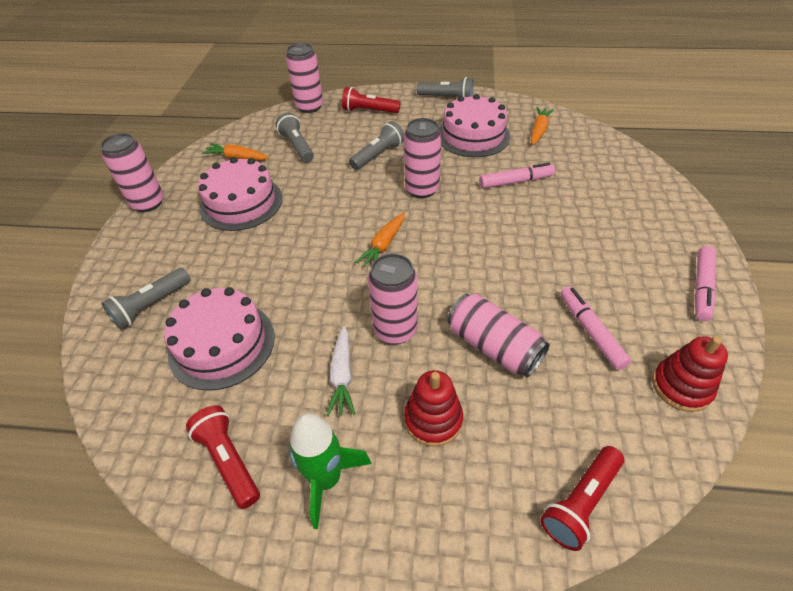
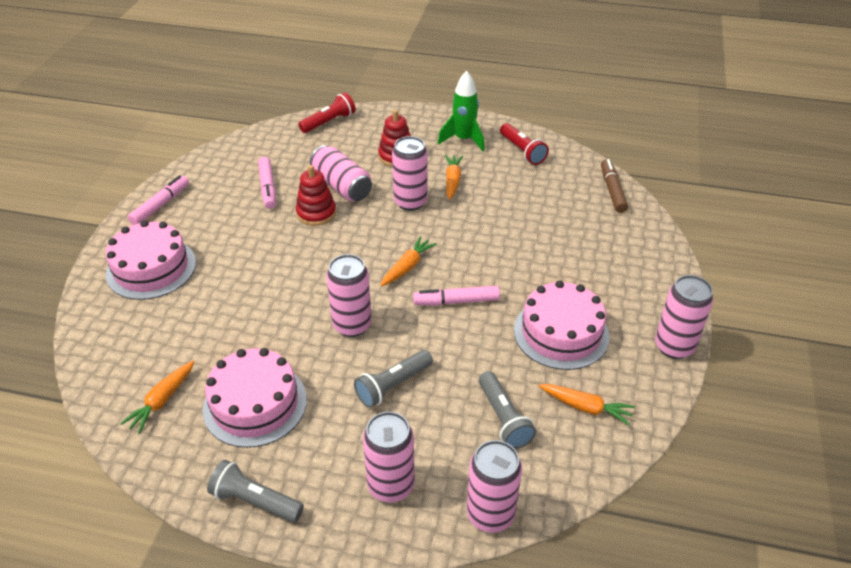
camera: 175 degrees left, 5 degrees down
(117, 385) = (612, 190): none -> brown marker
(151, 305) = (613, 238): grey flashlight -> none
(222, 344) = (543, 206): pink cake -> pink cake (151, 268)
(342, 376) = (452, 181): white carrot -> orange carrot
(369, 111) = (391, 485): red flashlight -> pink can
(516, 182) = (243, 322): pink marker -> pink marker (456, 301)
(681, 387) = (234, 156): red stacking toy -> red stacking toy (316, 213)

